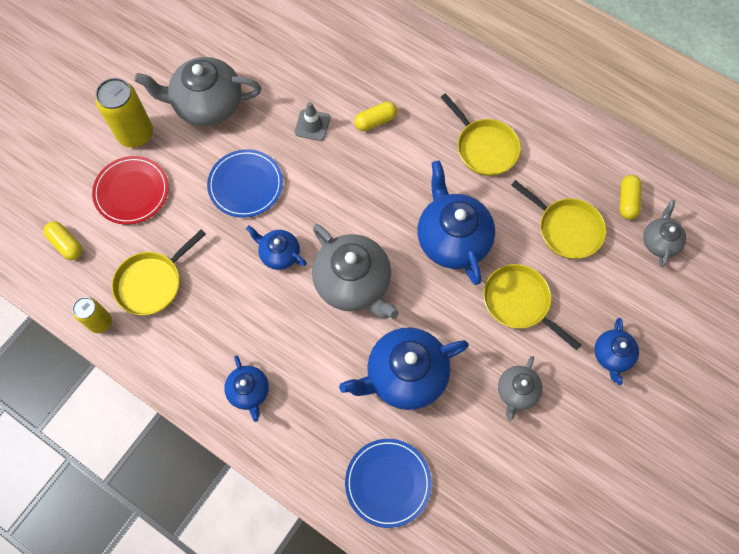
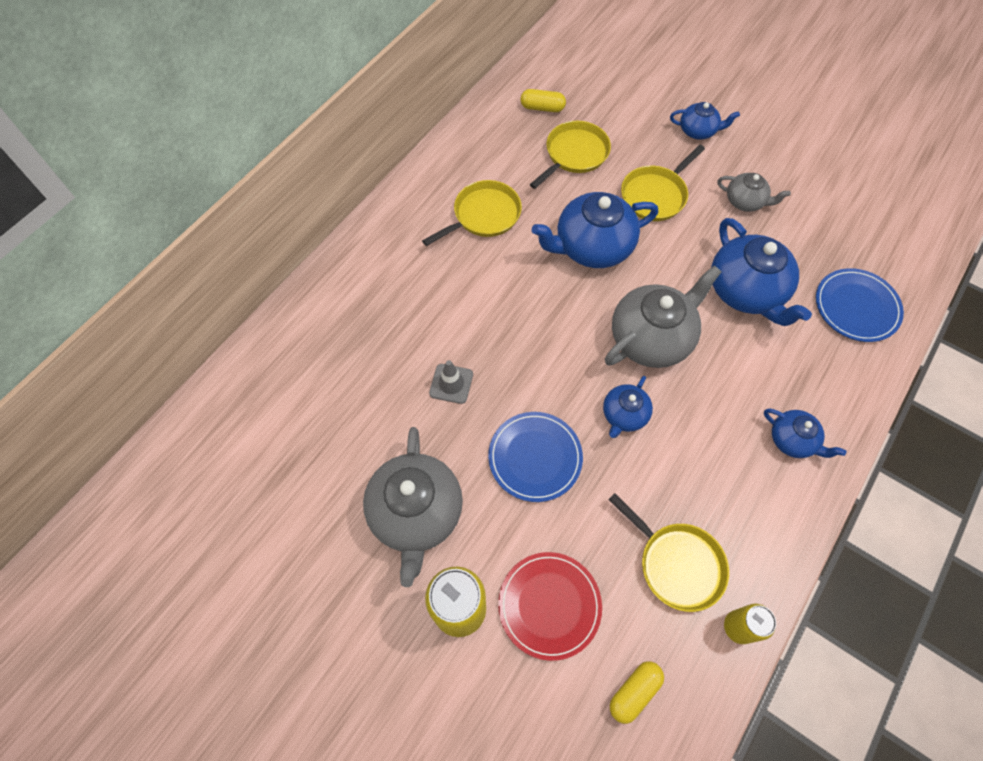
camera: 90 degrees left, 5 degrees down
(249, 391) = (792, 440): blue teapot -> blue teapot turned 60 degrees clockwise
(375, 121) = (448, 316): yellow capsule -> none
(660, 241) = (583, 89): grey teapot -> none

